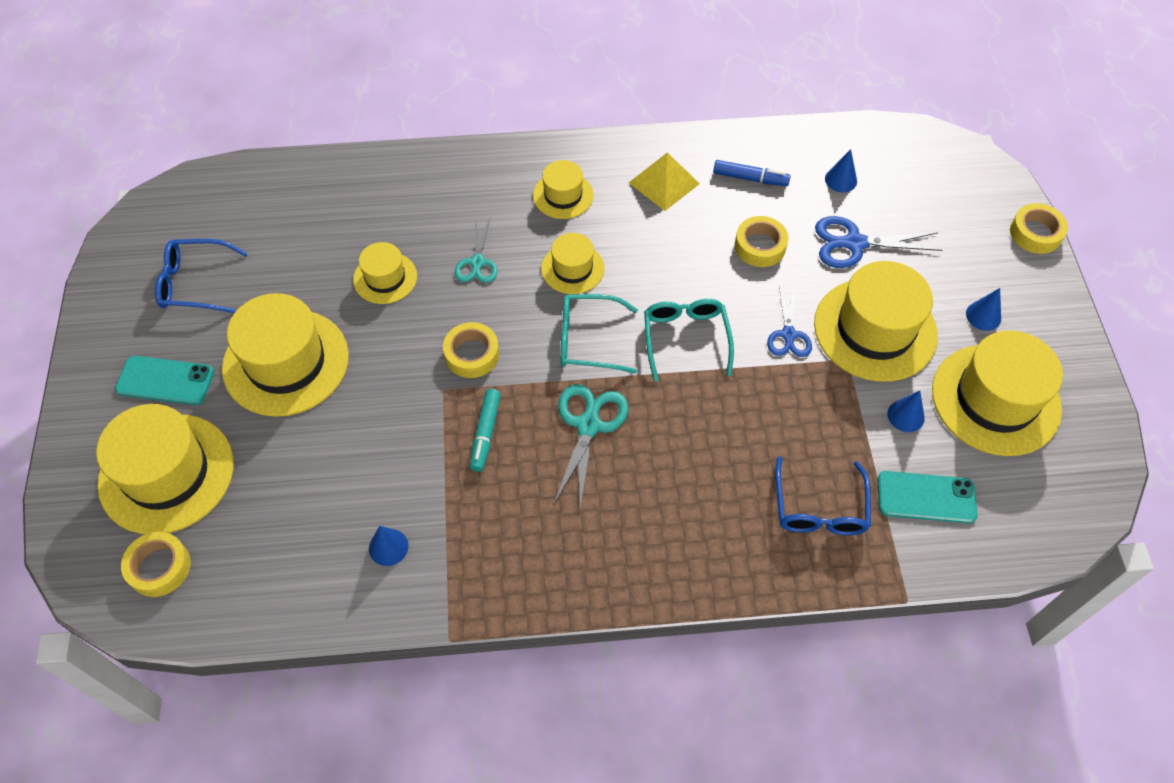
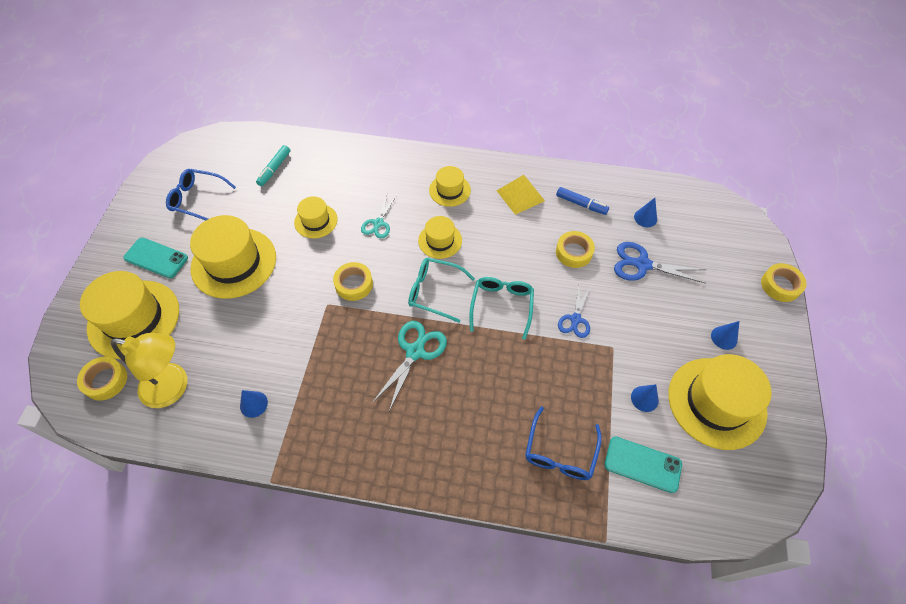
camera: 15 degrees right, 0 degrees up
(264, 552) = (173, 387): none -> yellow lamp
(485, 433) = (344, 341): turquoise marker -> turquoise marker (274, 169)
(875, 329) = (639, 329): yellow hat -> none

